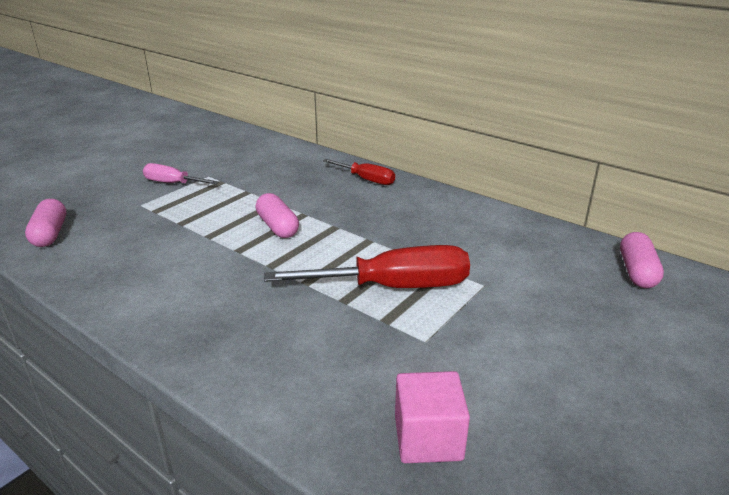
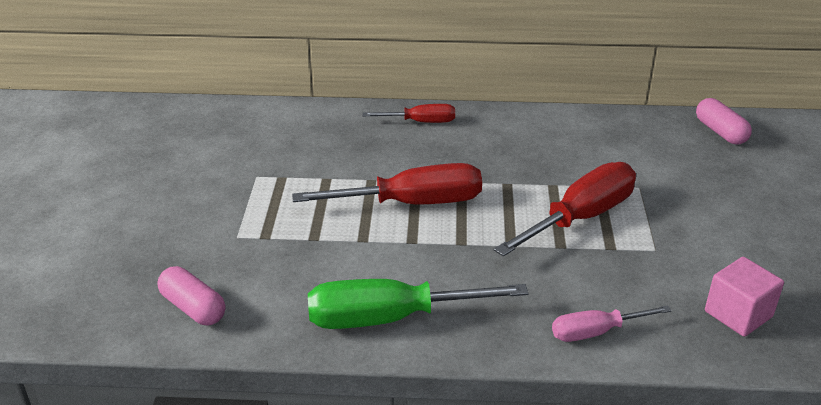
camera: 35 degrees left, 5 degrees up
(142, 293) = (390, 318): none -> green screwdriver
(173, 183) = (231, 199): pink screwdriver -> pink screwdriver (596, 332)
(278, 227) = (411, 203): pink capsule -> red screwdriver

